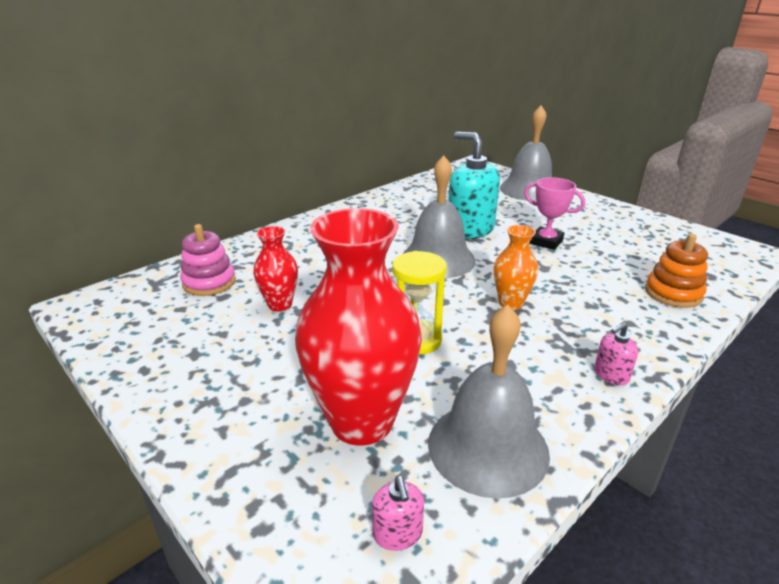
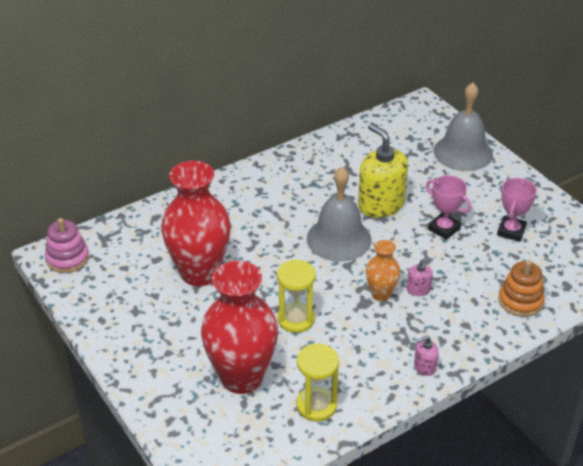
camera: 10 degrees right, 10 degrees up
(209, 282) = (146, 243): pink stacking toy -> pink stacking toy (67, 258)
(280, 305) = (199, 273): red vase -> red vase, size x2.01
(397, 533) = (247, 446): pink soap dispenser -> pink soap dispenser (418, 290)
(470, 229) = (381, 204): turquoise soap dispenser -> yellow soap dispenser
(488, 447) = (316, 405): grey bell -> yellow hourglass
(615, 238) = (511, 231): none -> pink trophy

